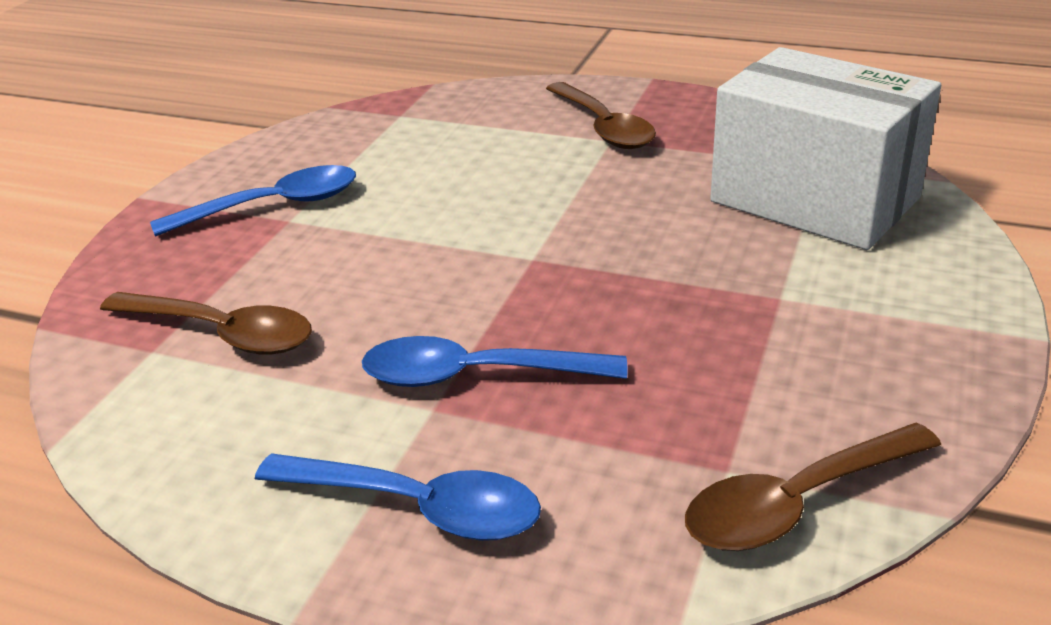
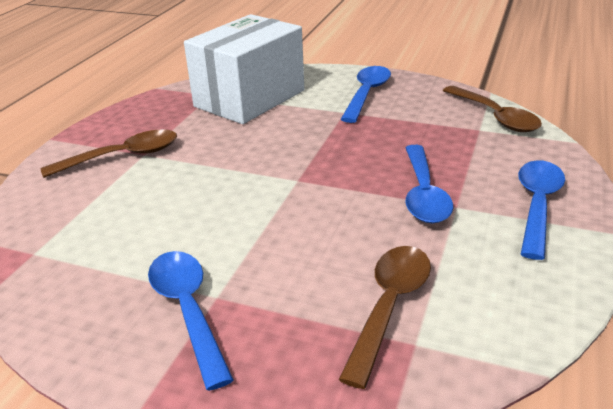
camera: 90 degrees left, 0 degrees up
(874, 323) = (367, 94): none -> blue spoon

